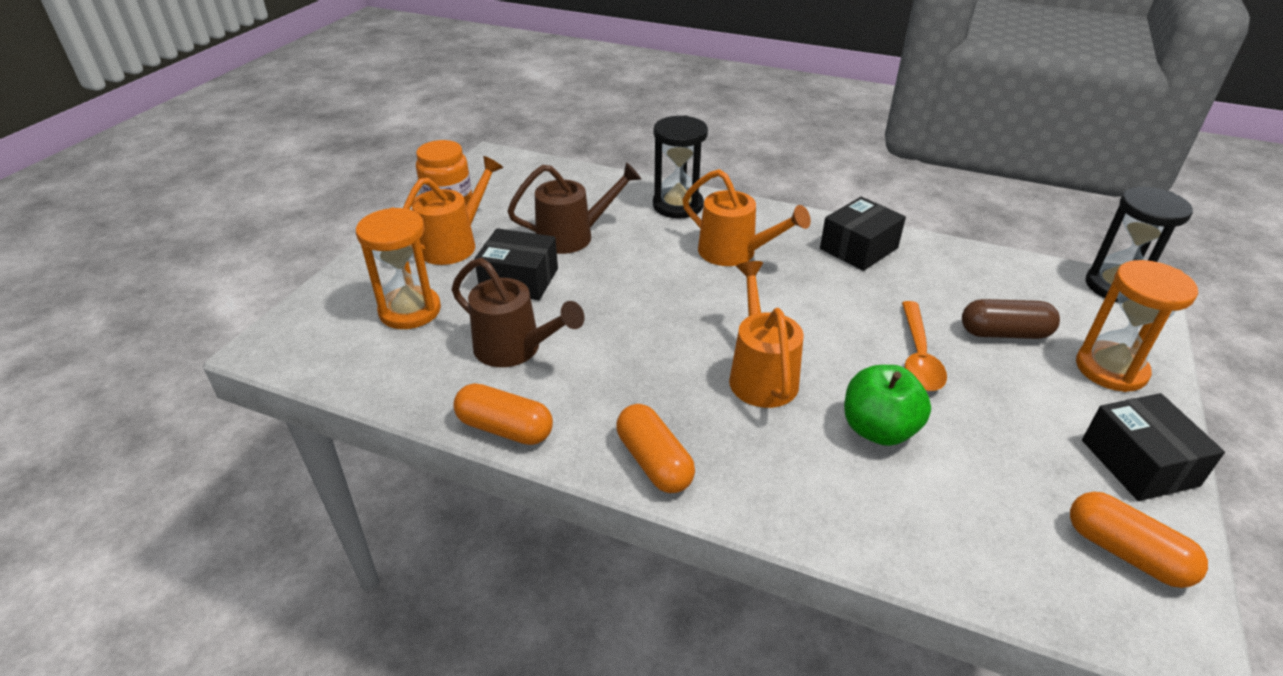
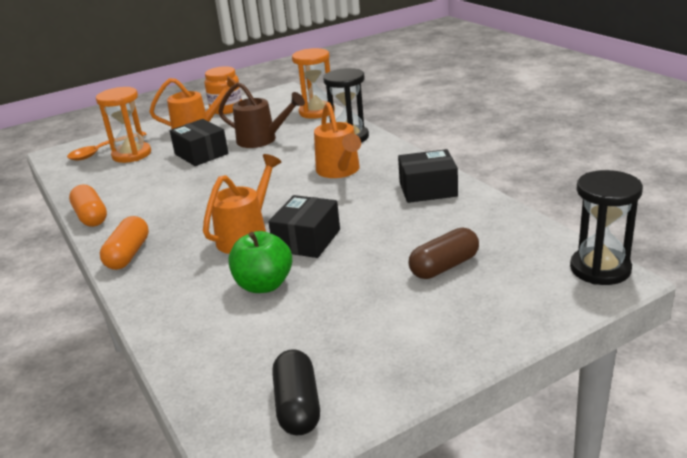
camera: 40 degrees right, 10 degrees down
(515, 349) = (149, 185): brown watering can -> none
(918, 356) = (358, 258): orange spoon -> orange spoon (103, 151)
(1004, 333) = (444, 266): brown capsule -> brown capsule turned 75 degrees counterclockwise
(1111, 369) = (488, 314): orange hourglass -> orange hourglass (317, 112)
(1125, 553) = (297, 406): orange capsule -> black capsule
(1139, 463) = (401, 370): black box -> black box (307, 240)

